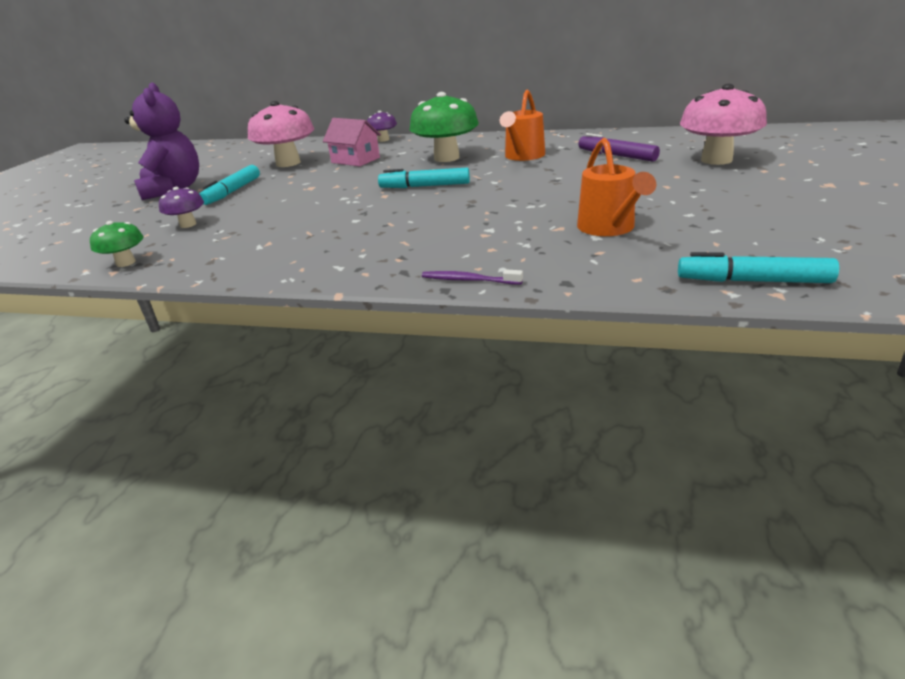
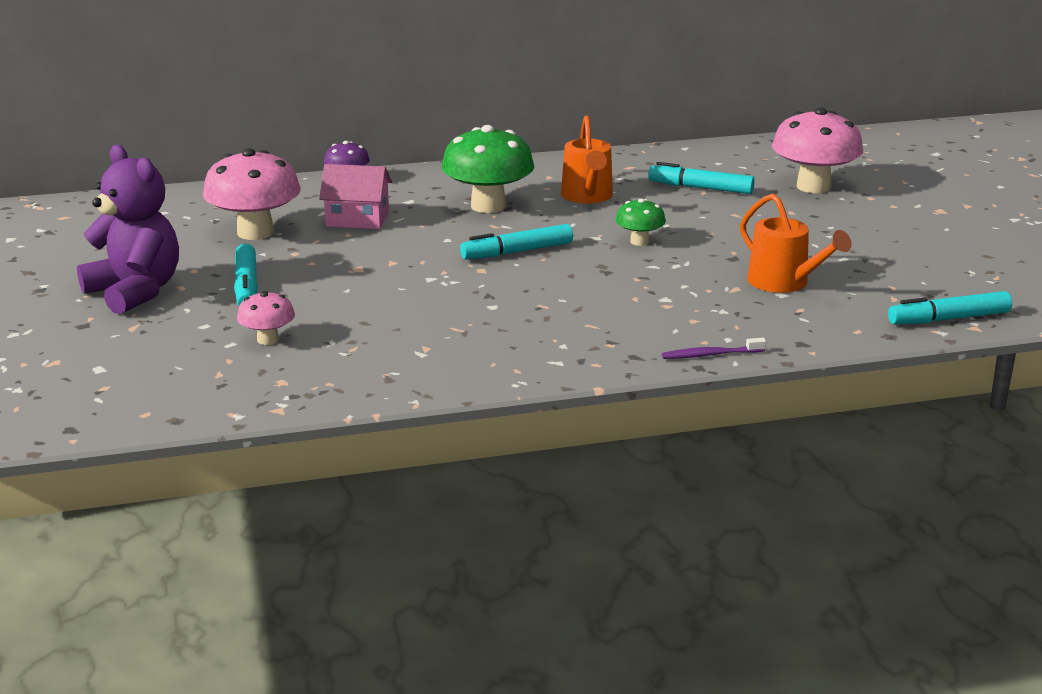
camera: 30 degrees left, 5 degrees down
(126, 263) = (274, 397): green mushroom -> green mushroom (639, 241)
(188, 224) = (268, 340): purple mushroom -> pink mushroom
(616, 156) = (700, 188): purple marker -> turquoise marker

